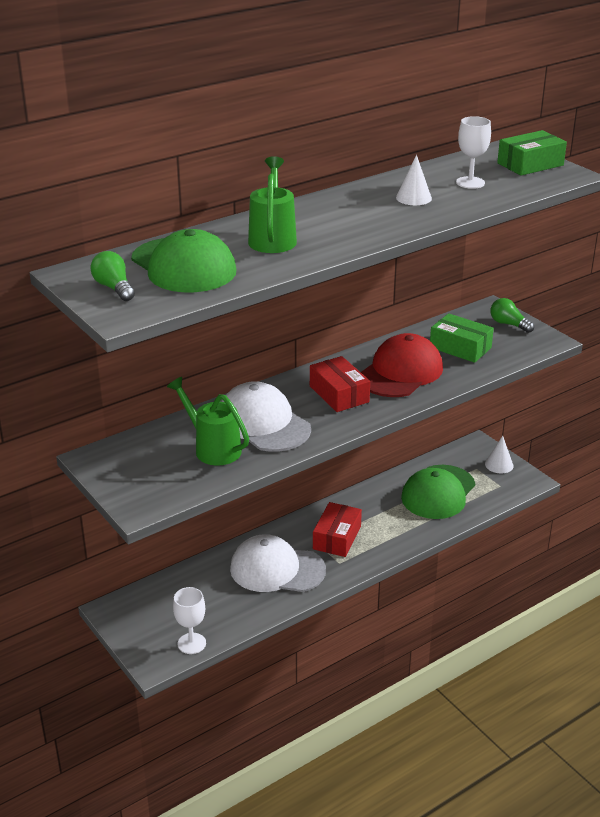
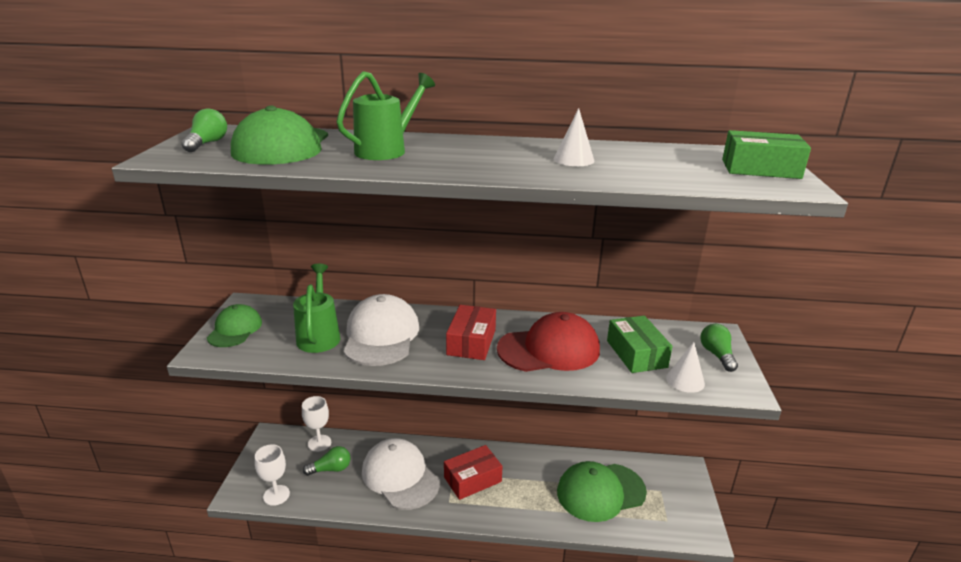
camera: 40 degrees right, 5 degrees down
(129, 480) = (235, 329): none -> green cap
(210, 599) = (331, 469): none -> green light bulb
(470, 183) = (658, 164): white goblet -> white goblet (319, 443)
(499, 464) = (687, 500): white cone -> white cone (685, 380)

